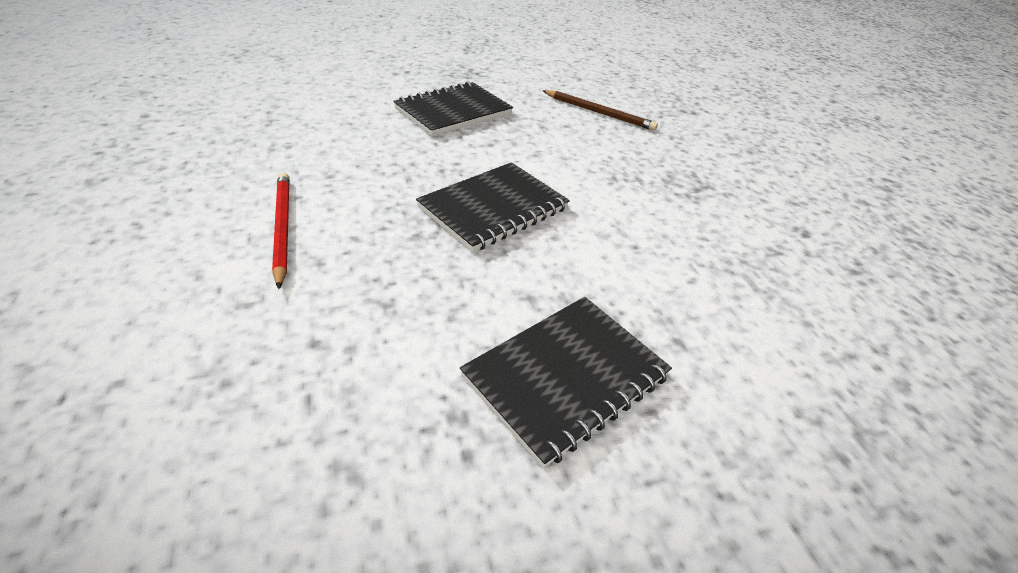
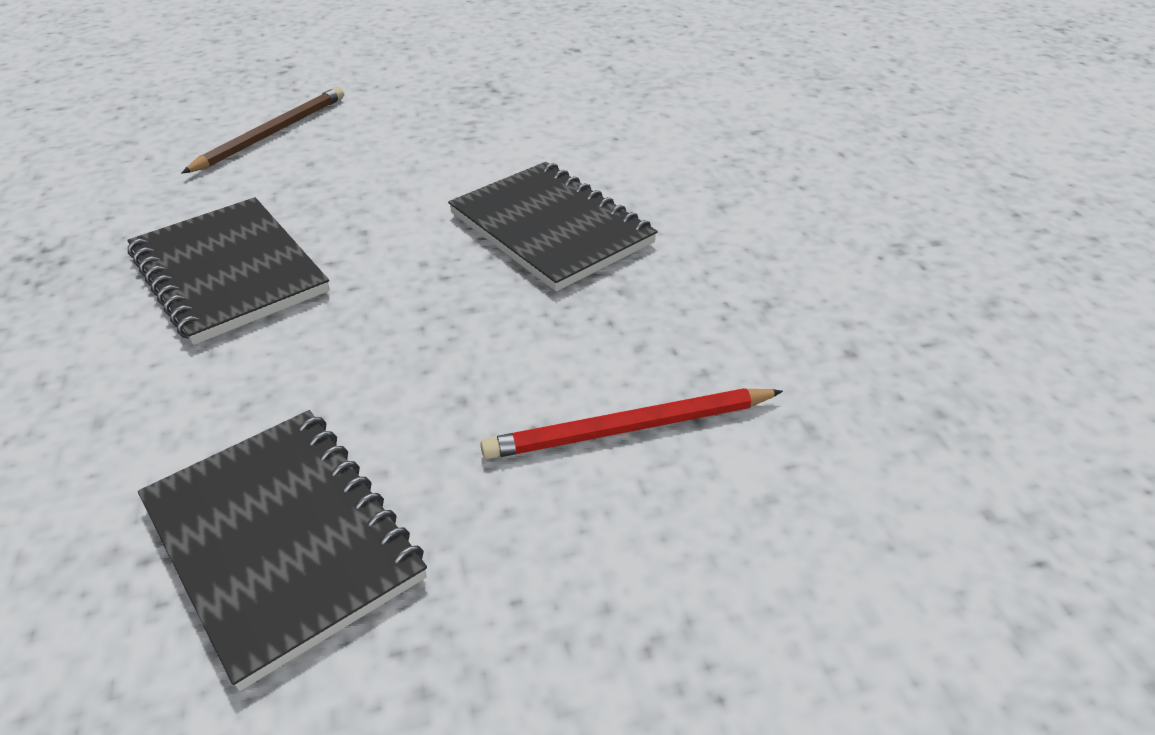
camera: 85 degrees left, 0 degrees up
(565, 377) = (825, 190): black notebook -> black notebook (282, 540)

